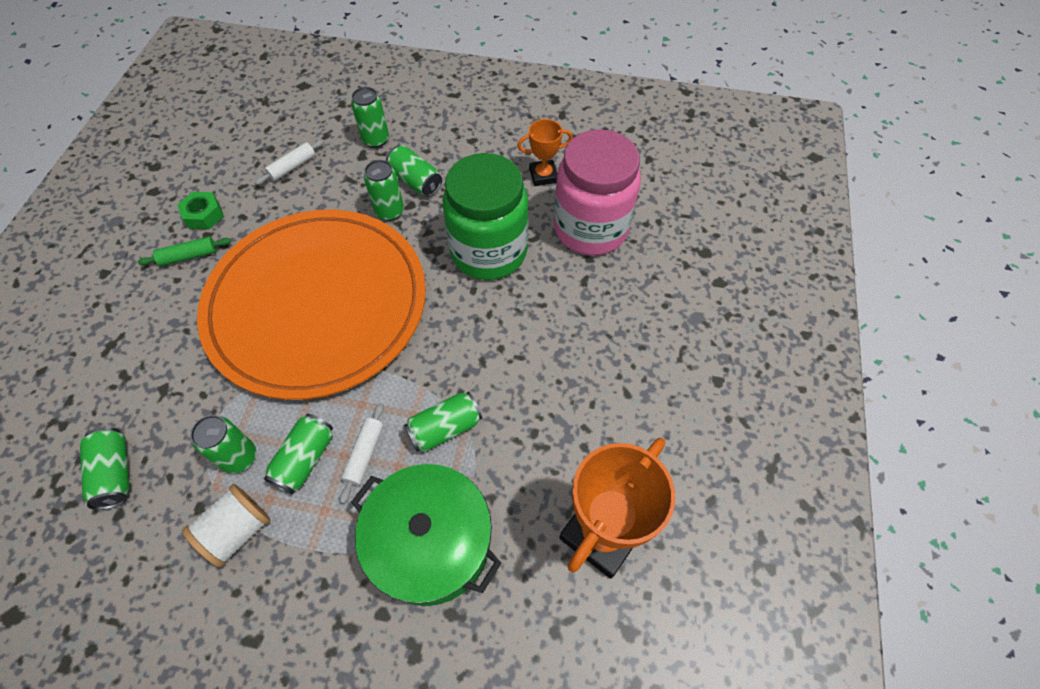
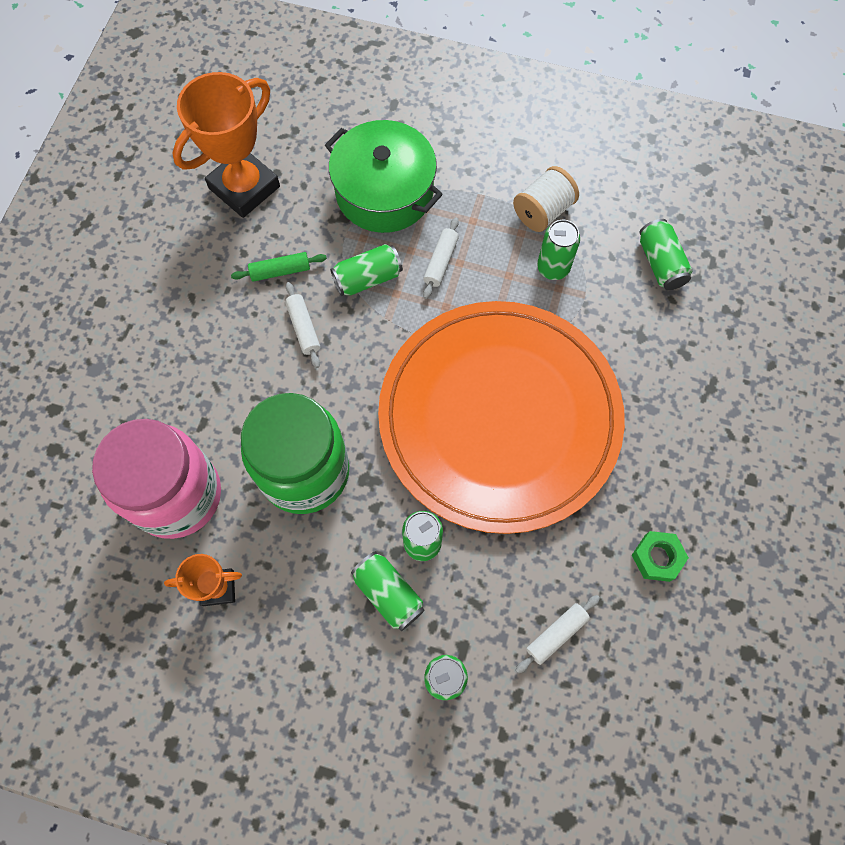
camera: 175 degrees left, 10 degrees up
(189, 256) = (659, 495): green rolling pin -> green rolling pin (280, 271)
(305, 459) = (493, 262): green can -> none
(506, 370) = (303, 328): none -> white rolling pin

